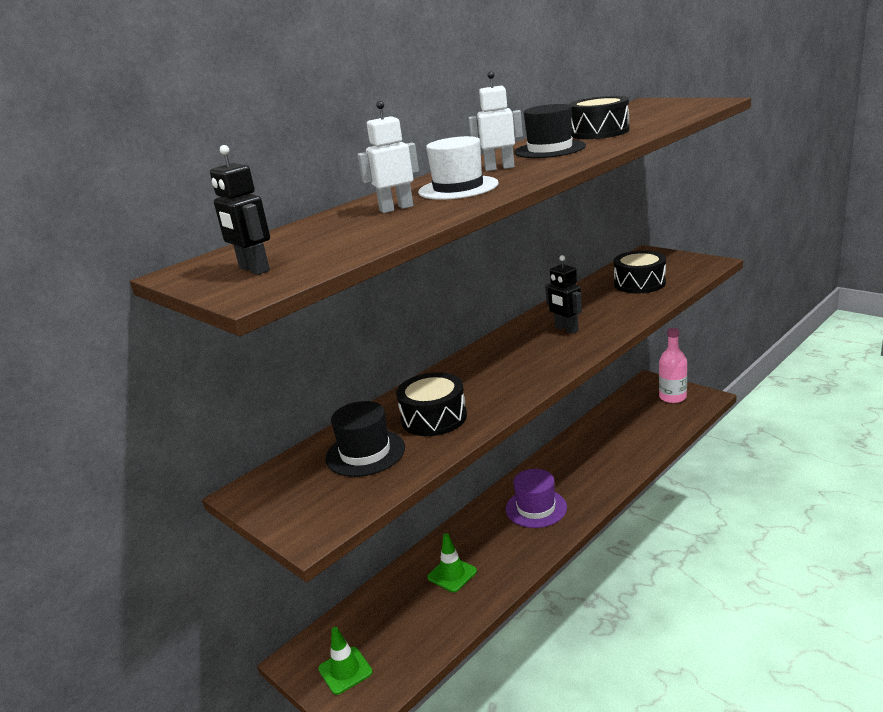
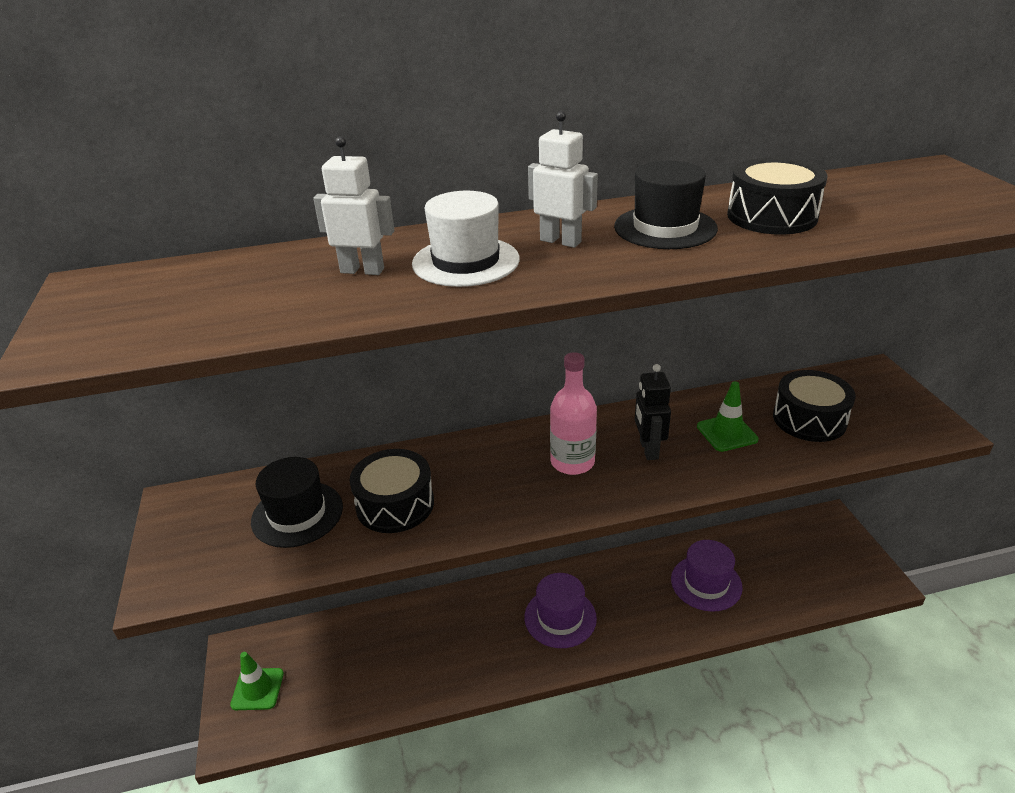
camera: 30 degrees right, 10 degrees up
(254, 270) = (116, 315): black robot -> none
(452, 574) = (420, 645): green traffic cone -> green traffic cone (727, 433)
(610, 445) = (706, 583): none -> purple hat
(672, 397) = (838, 558): pink bottle -> pink bottle (572, 462)

